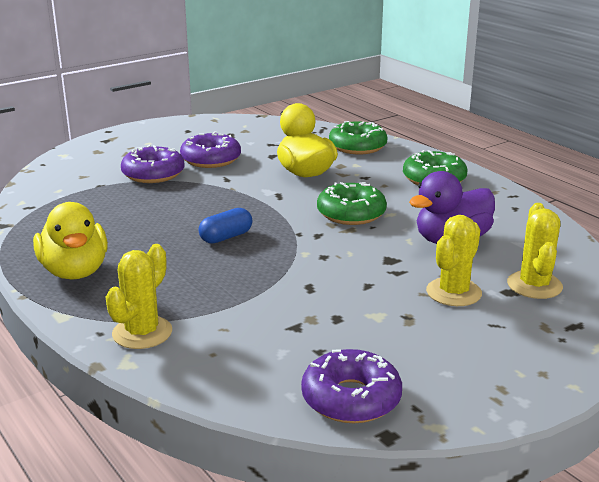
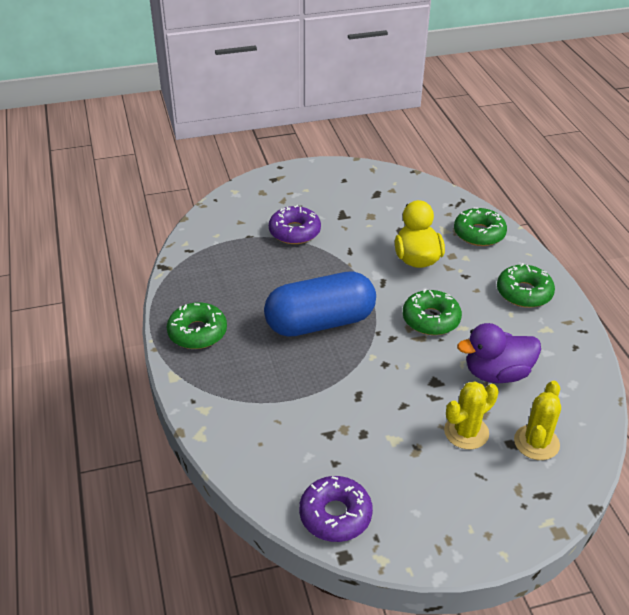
camera: 20 degrees right, 15 degrees up
(75, 271) = (197, 332): yellow duck -> green donut
(142, 333) = (220, 409): yellow cactus -> none
(211, 159) = (347, 223): purple donut -> none
(226, 237) = (320, 322): blue capsule -> blue capsule, size x2.39

